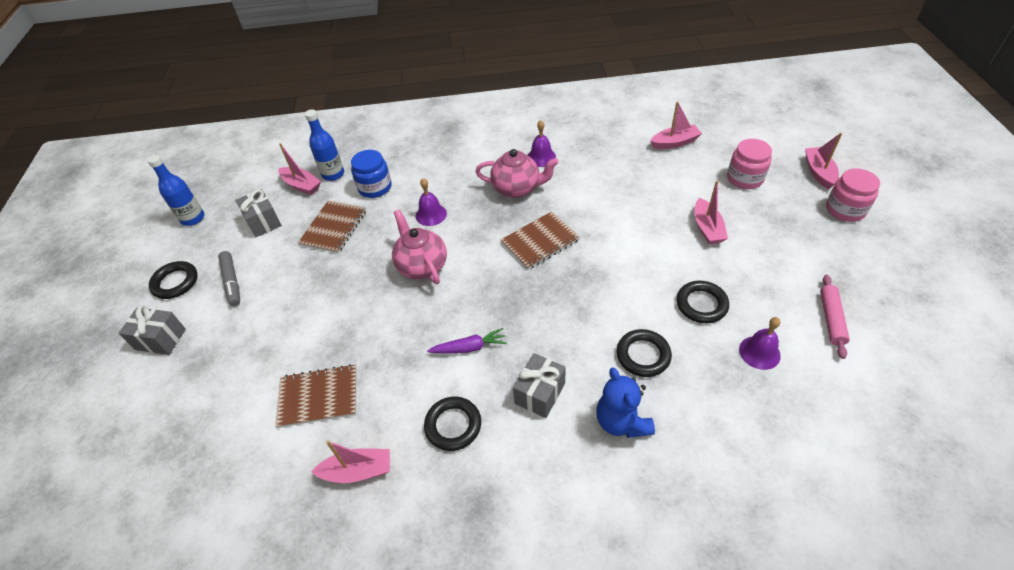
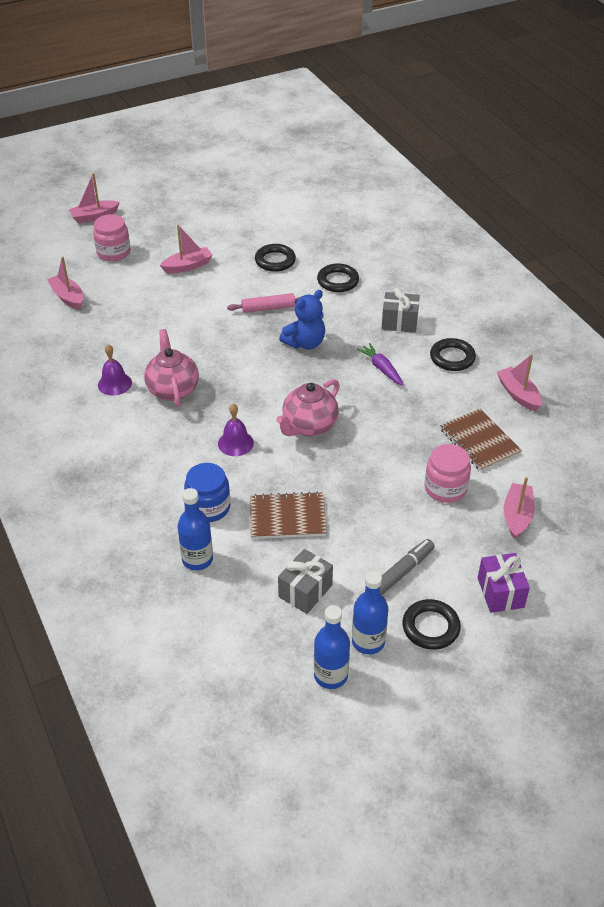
camera: 115 degrees left, 5 degrees down
(161, 339) = (500, 592): grey gift -> purple gift
(197, 244) = (368, 641): none -> blue bottle
(301, 185) = (229, 583): pink boat -> pink boat (517, 516)
(540, 241) = (243, 356): brown notebook -> none
(621, 421) = (397, 282): blue teddy bear -> blue teddy bear (305, 343)
(759, 352) = (306, 233): purple bell -> none
(831, 319) = (261, 207): pink rolling pin -> pink rolling pin (268, 308)
(845, 210) = (140, 204): pink jar -> pink jar (445, 488)

